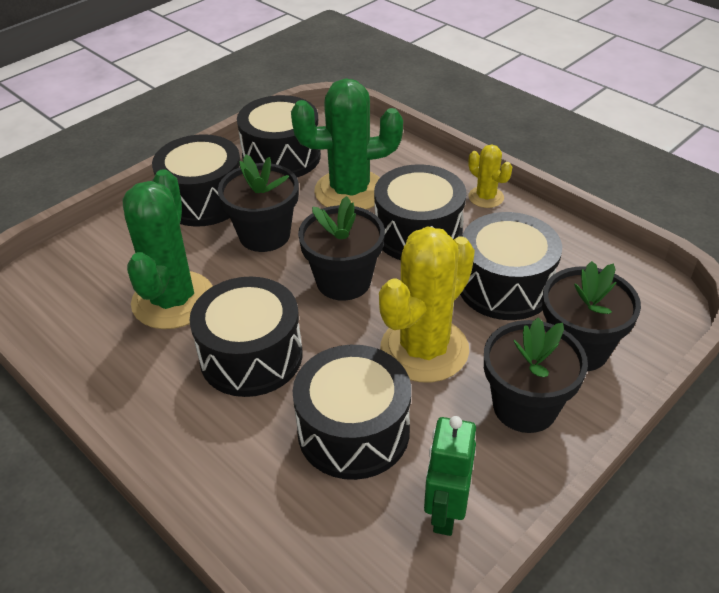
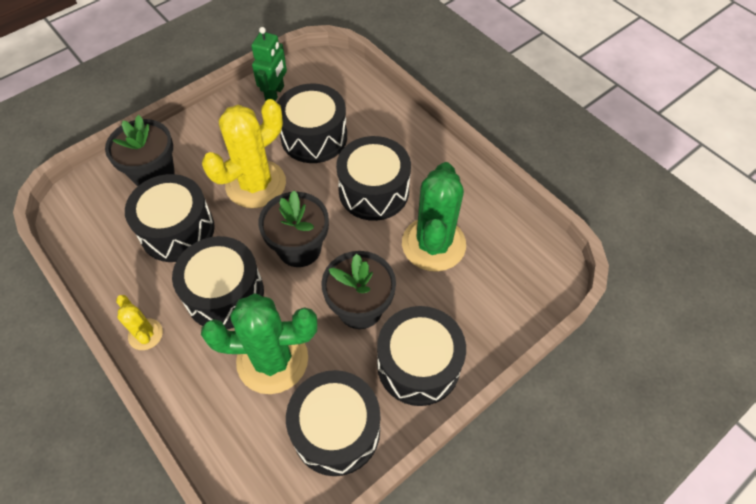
camera: 175 degrees left, 15 degrees up
(525, 406) = (208, 141): black flower pot -> none

